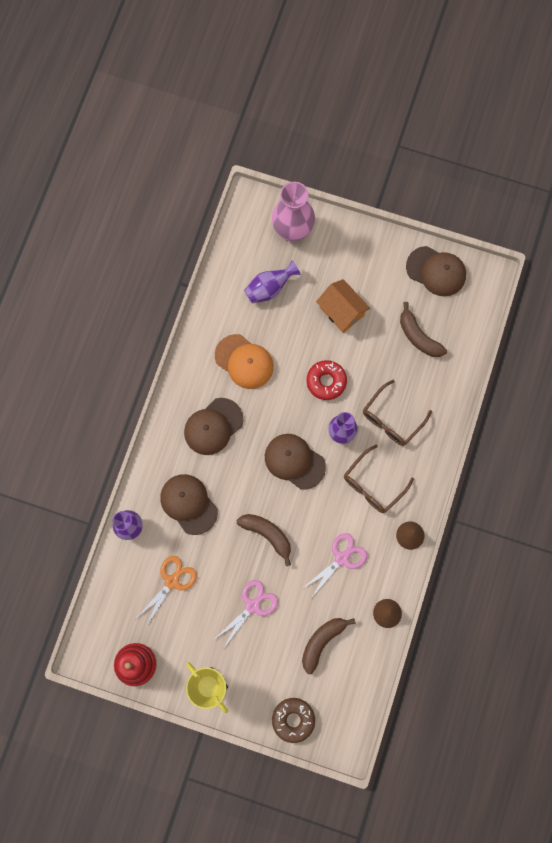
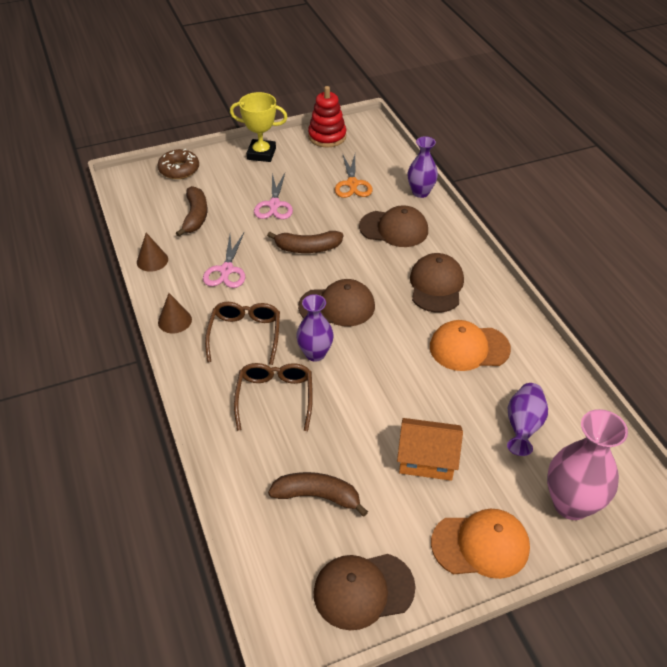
camera: 140 degrees right, 30 degrees down
(326, 381) = (374, 384): red donut -> none
(359, 247) = (480, 545): none -> orange cap

